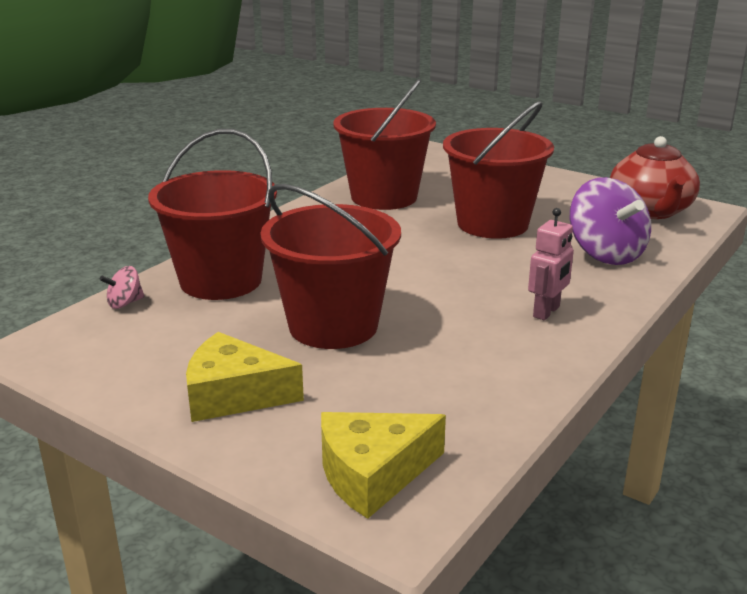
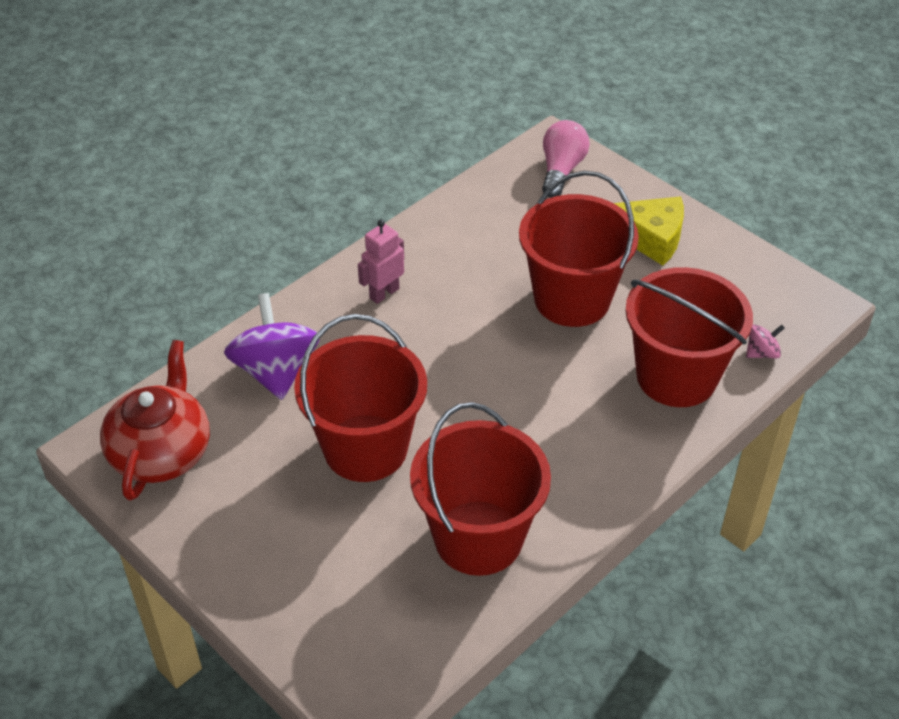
camera: 170 degrees left, 20 degrees up
(373, 474) = (561, 170): yellow cheese -> pink light bulb

